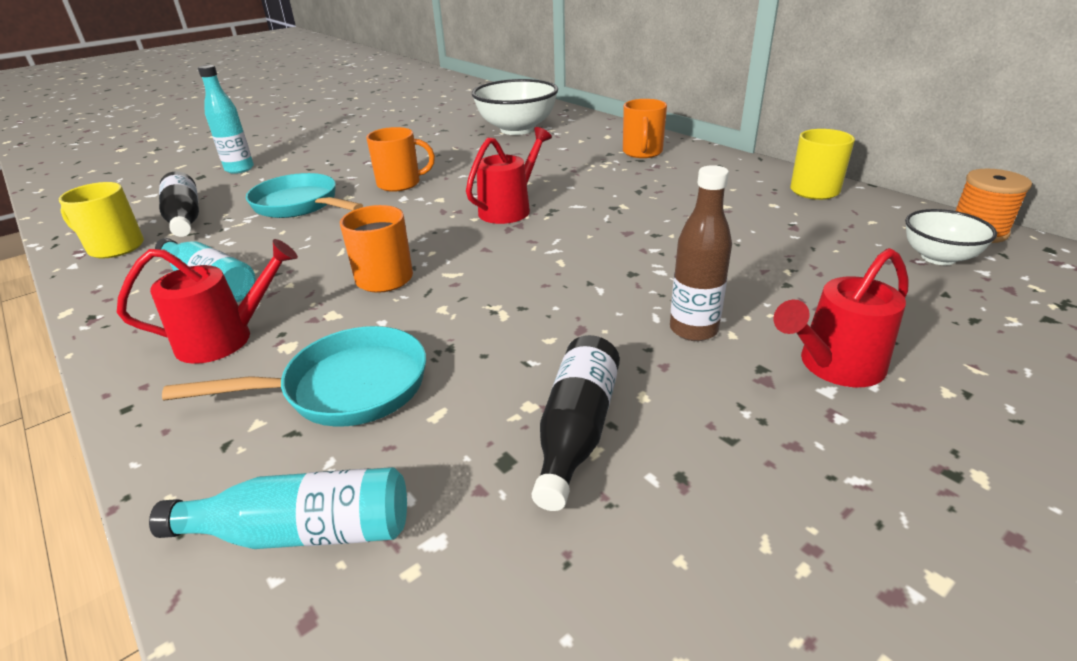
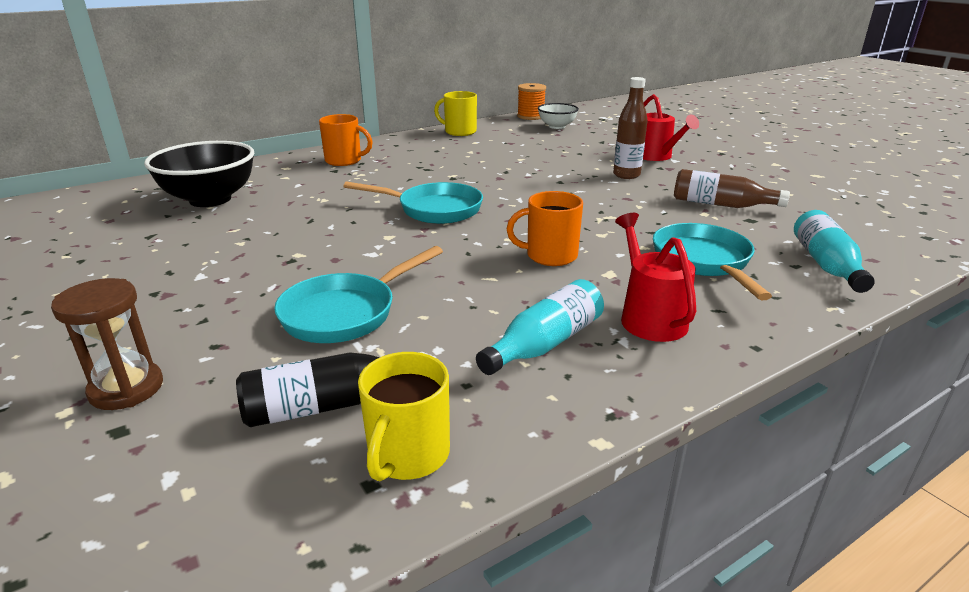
camera: 85 degrees left, 5 degrees down
(239, 169) = (126, 389): turquoise bottle -> brown hourglass
(400, 184) = (326, 256): orange mug -> none
(509, 209) = (434, 209): red watering can -> turquoise pan
(517, 129) = (210, 199): white bowl -> black bowl
(577, 430) = (721, 204): black bottle -> brown bottle

